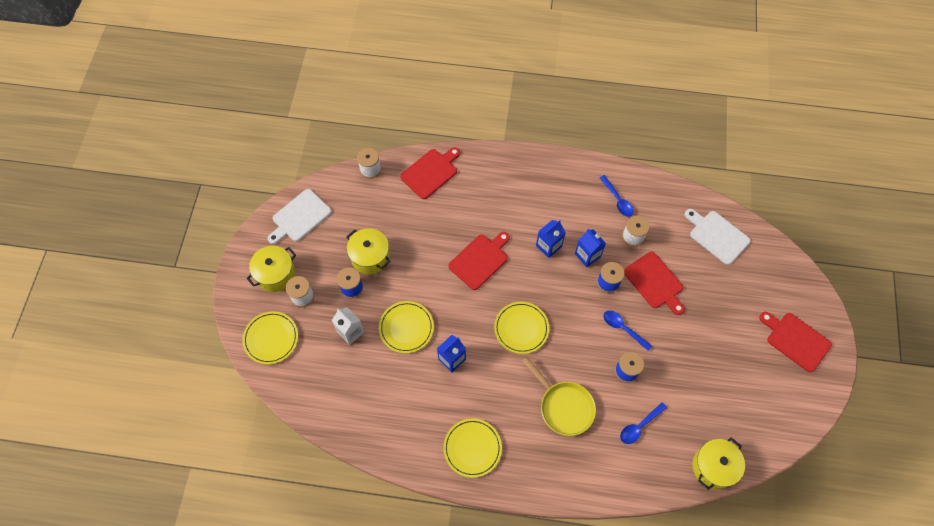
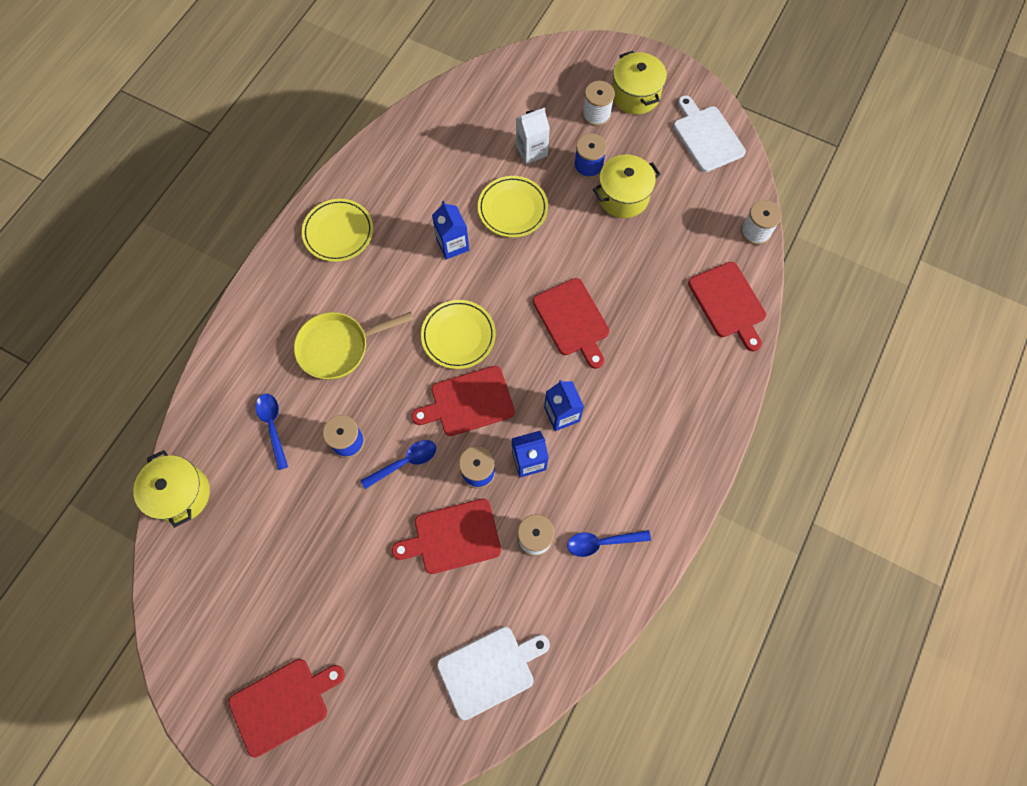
camera: 110 degrees right, 5 degrees up
(271, 338) = (555, 74): yellow plate -> none
(565, 305) = (468, 402): none -> red cutting board

